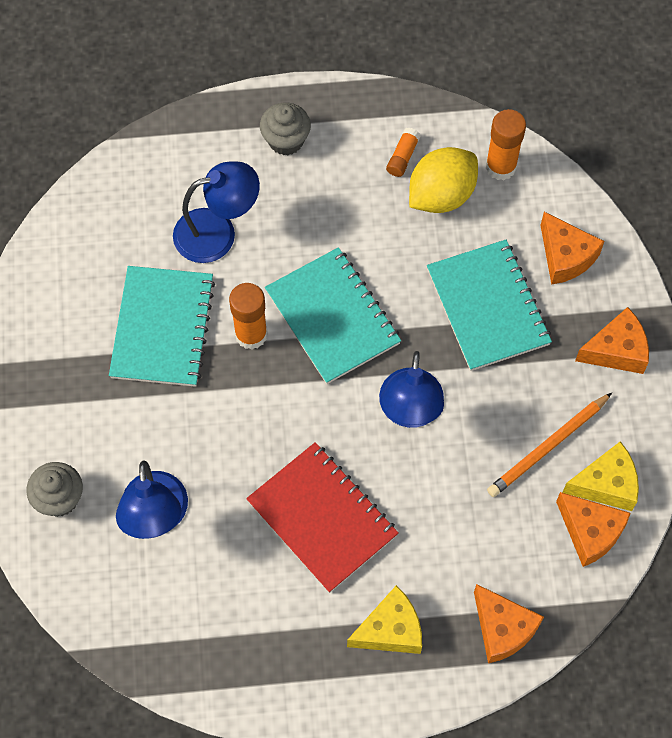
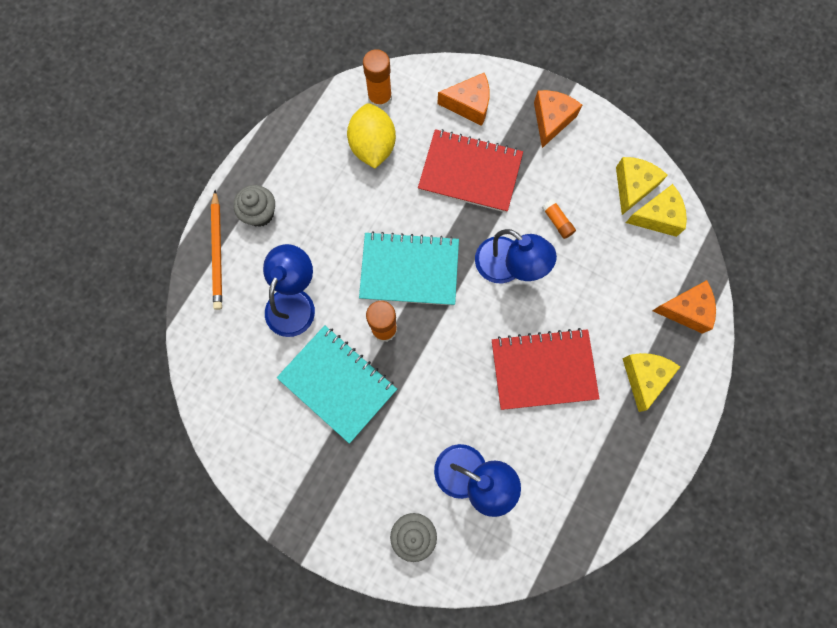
camera: 55 degrees left, 10 degrees up
(402, 157) = (328, 150): orange glue stick -> orange glue stick (557, 221)
(488, 307) = (470, 172): turquoise notebook -> red notebook
(548, 447) = (587, 202): orange pencil -> orange pencil (218, 252)
(590, 532) = (657, 217): orange cheese -> yellow cheese

